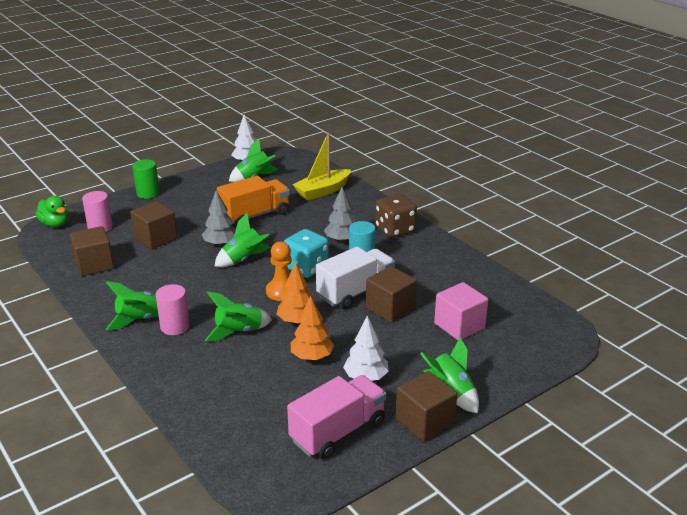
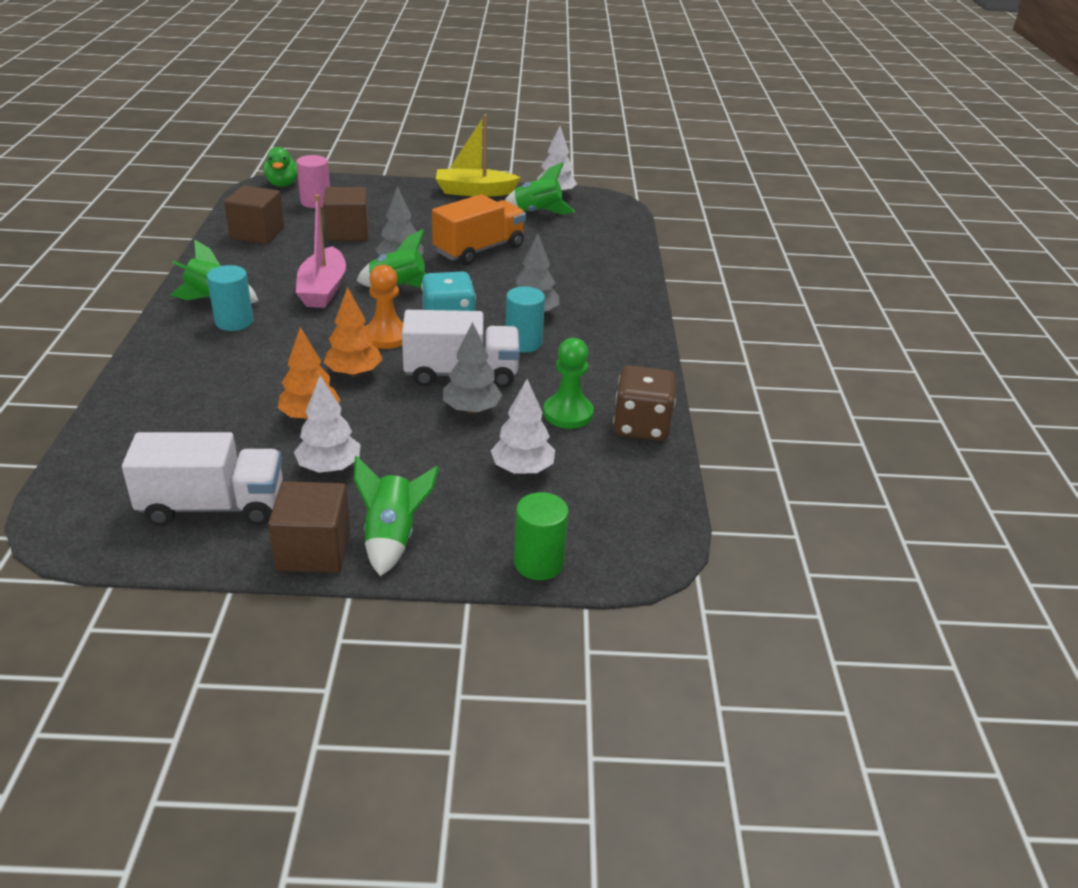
camera: 35 degrees right, 5 degrees up
(148, 193) = (407, 188): green cylinder -> green cylinder (538, 563)
(175, 327) = (234, 322): pink cylinder -> turquoise cylinder
(198, 281) = (323, 289): none -> pink boat
(238, 331) = (282, 355): green rocket -> none
(255, 215) = (479, 250): orange truck -> orange truck turned 45 degrees counterclockwise
(322, 191) = (593, 254): yellow boat -> yellow boat (474, 191)
(338, 432) = (213, 506): pink truck -> white truck
(390, 308) = (472, 410): brown cube -> grey tree
(395, 230) = (613, 328): brown dice -> brown dice (641, 426)
(439, 286) = (568, 413): none -> green pawn
(459, 326) = (522, 469): pink cube -> white tree

